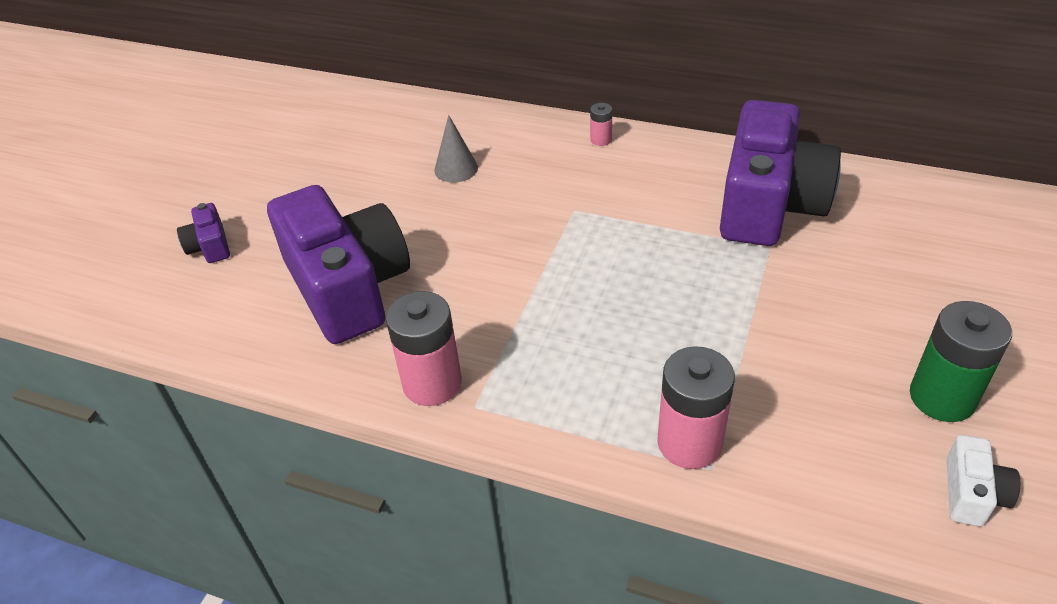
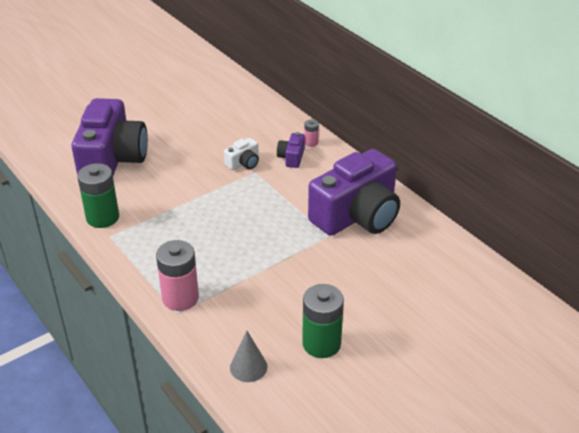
camera: 30 degrees right, 5 degrees down
(209, 246) = (75, 113): purple camera -> purple camera (291, 157)
(432, 383) = (102, 217): pink battery -> green battery
(456, 169) = (221, 125): grey cone -> grey cone (248, 367)
(972, 493) = (279, 386): white camera -> white camera (243, 163)

